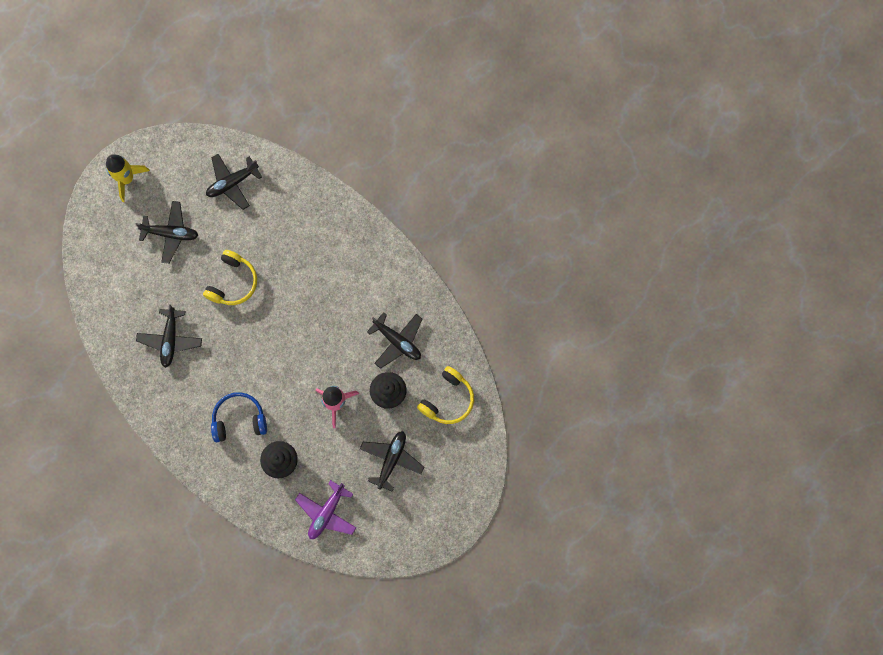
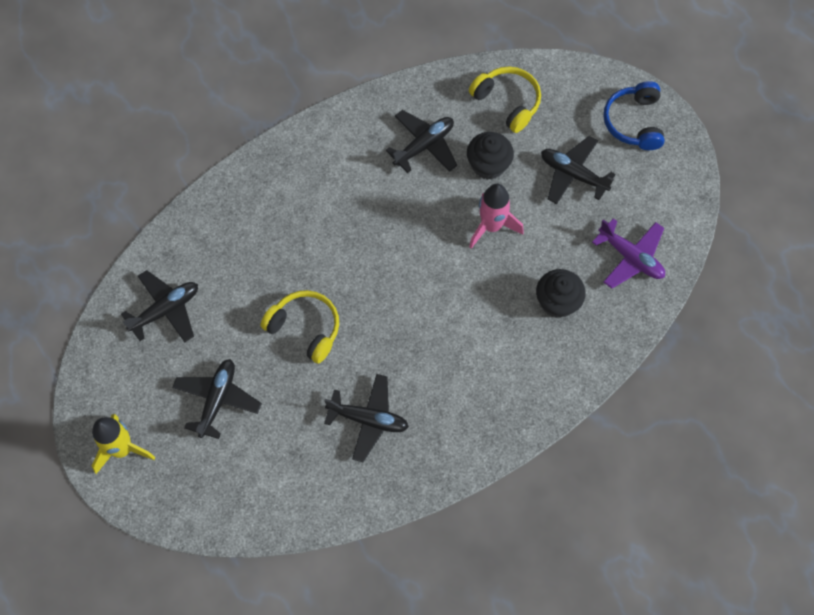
camera: 80 degrees left, 10 degrees down
(232, 183) = (165, 310): black plane -> black plane turned 105 degrees counterclockwise
(239, 419) = (494, 346): blue headphones -> blue headphones (634, 122)

